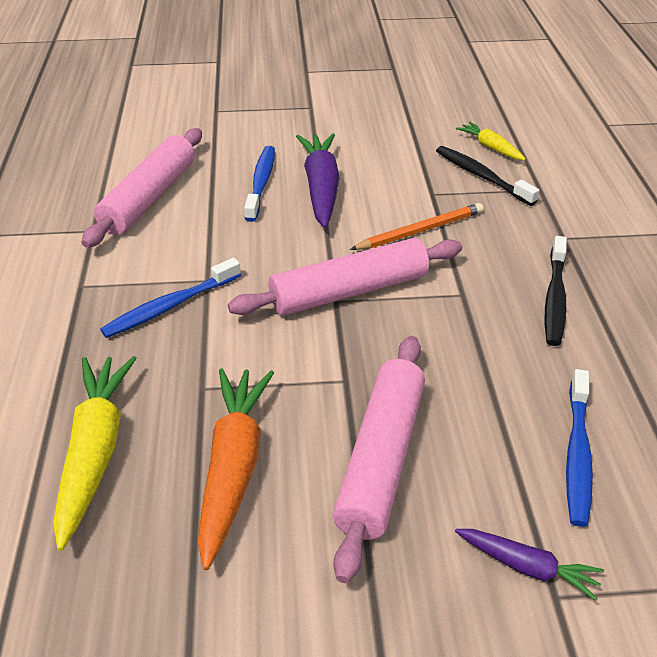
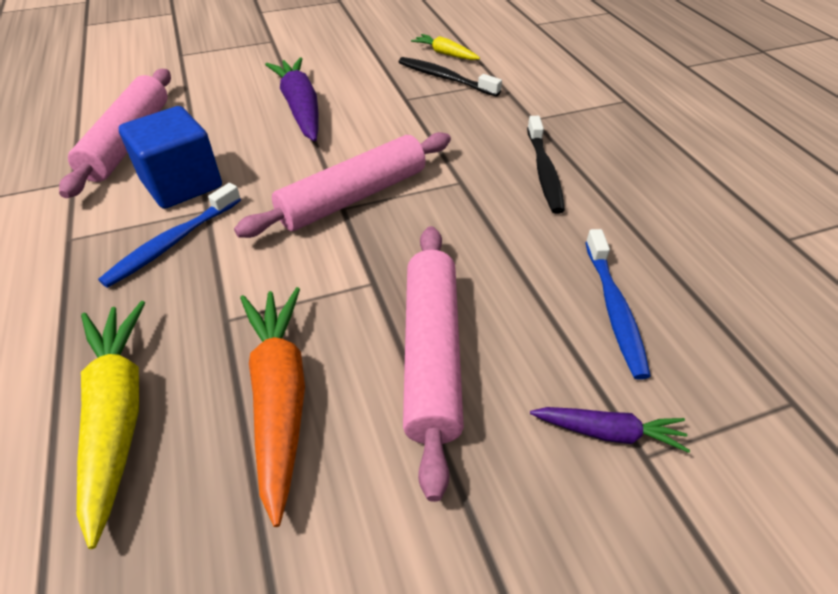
camera: 15 degrees left, 5 degrees up
(190, 249) = (182, 184): none -> blue cube
(261, 183) = (240, 112): blue toothbrush -> none
(420, 230) = (404, 132): orange pencil -> none

